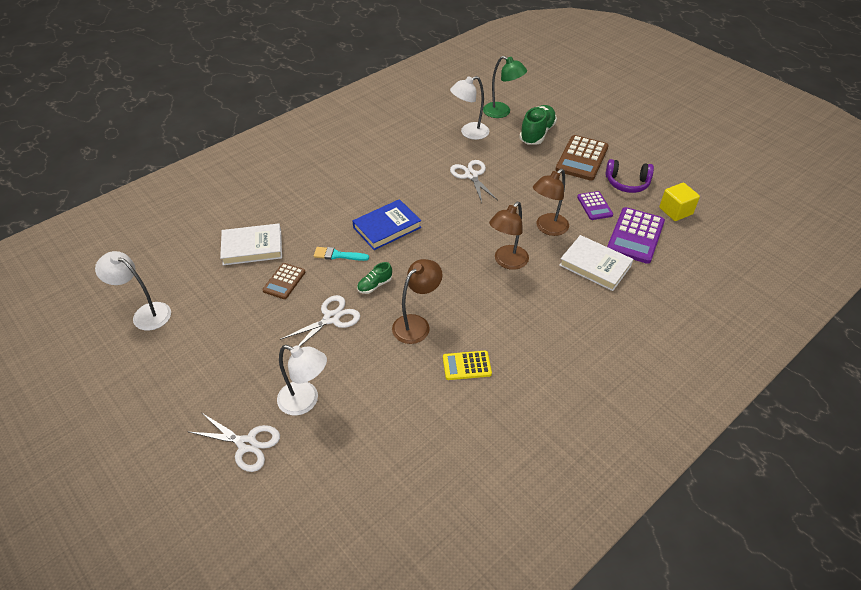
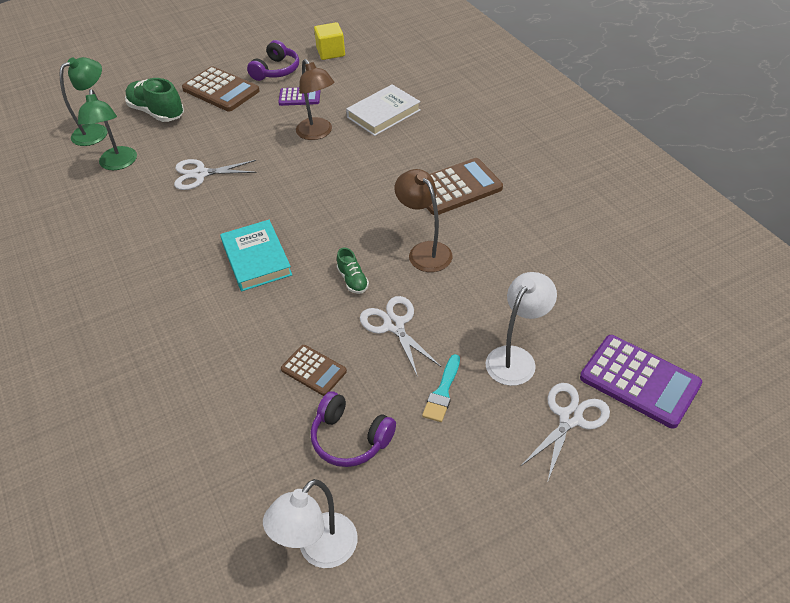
camera: 75 degrees left, 0 degrees up
(227, 312) = (350, 438): none -> purple headphones
(252, 247) = (230, 406): white book -> none
(338, 255) = (286, 311): turquoise brush -> turquoise brush (442, 392)
(387, 227) = (256, 259): blue book -> turquoise book
(466, 365) = (490, 221): yellow calculator -> none
(469, 133) = (118, 164): white lamp -> green lamp
(505, 334) = (456, 188): none -> brown calculator
(507, 262) = (355, 170): brown lamp -> none
(635, 236) = (353, 82): purple calculator -> purple calculator (639, 381)

